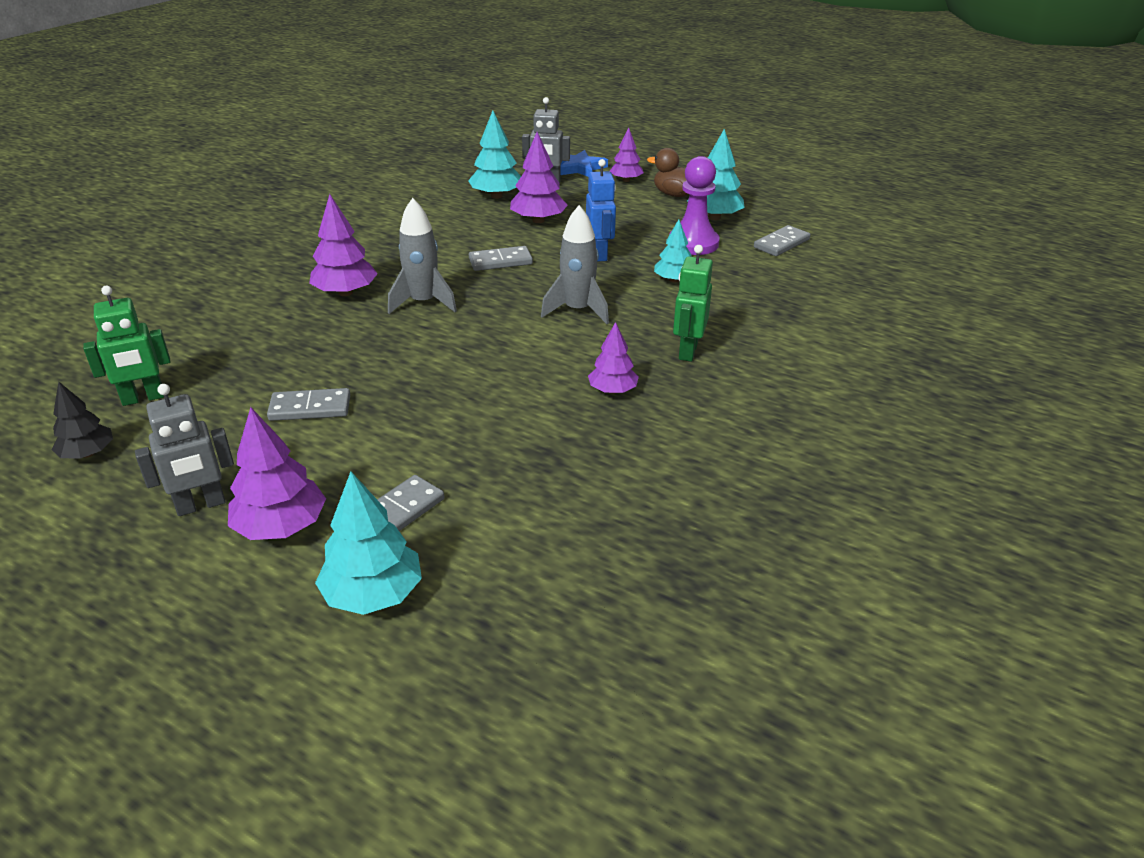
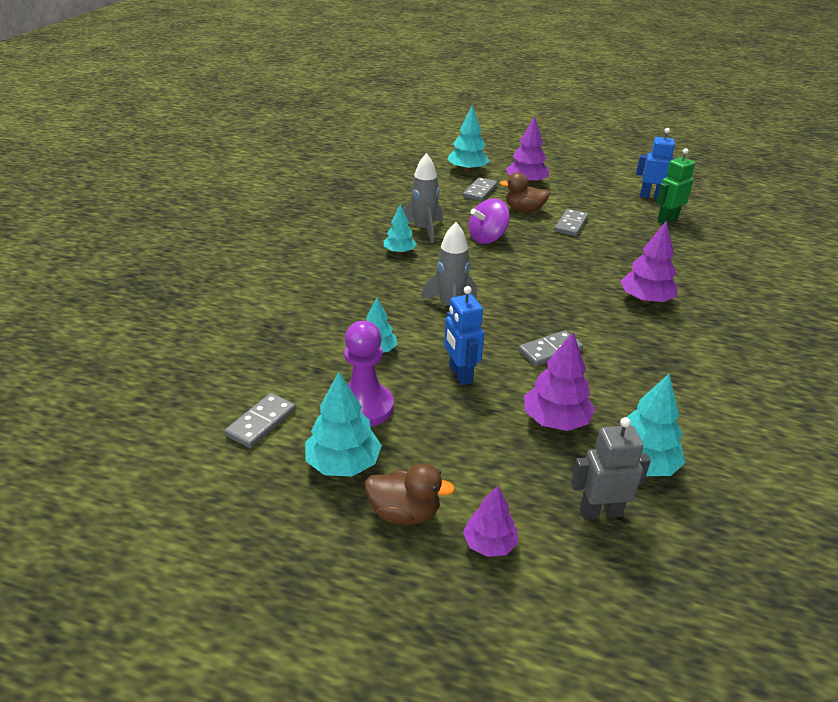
camera: 165 degrees right, 0 degrees up
(88, 454) = (651, 196): black tree -> blue robot
(201, 505) = (570, 186): grey robot -> none
(310, 408) = (571, 224): grey domino -> grey domino turned 45 degrees counterclockwise
(356, 450) = (524, 210): none -> brown duck
(423, 303) = (576, 298): grey rocket -> grey rocket (423, 230)
(466, 398) = (487, 238): none -> purple spinning top
(579, 168) = (579, 572): blue star -> none
(612, 390) = (399, 252): purple tree -> turquoise tree
(687, 351) = (354, 283): green robot -> none

